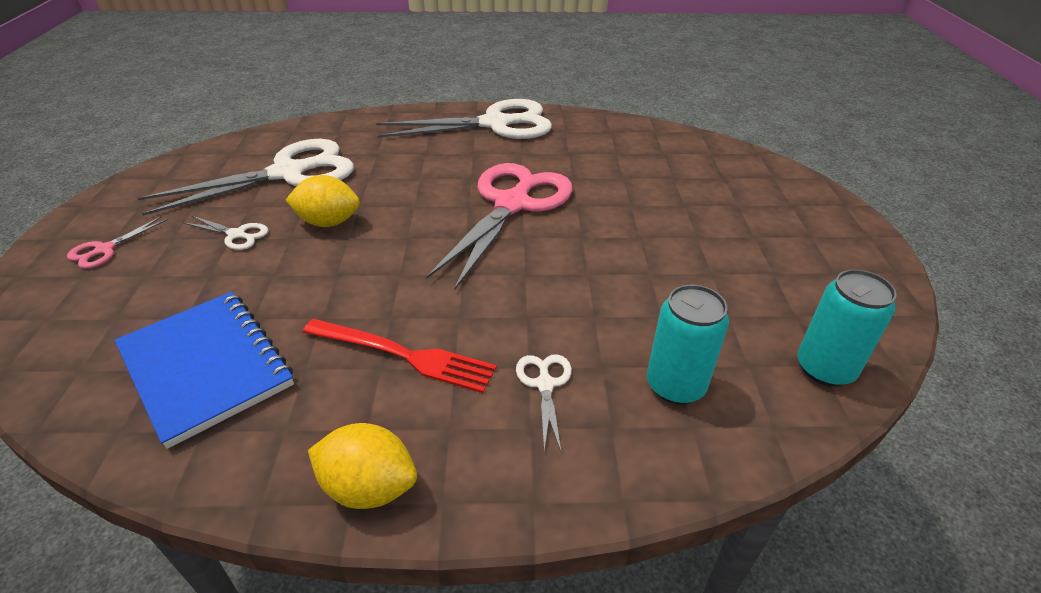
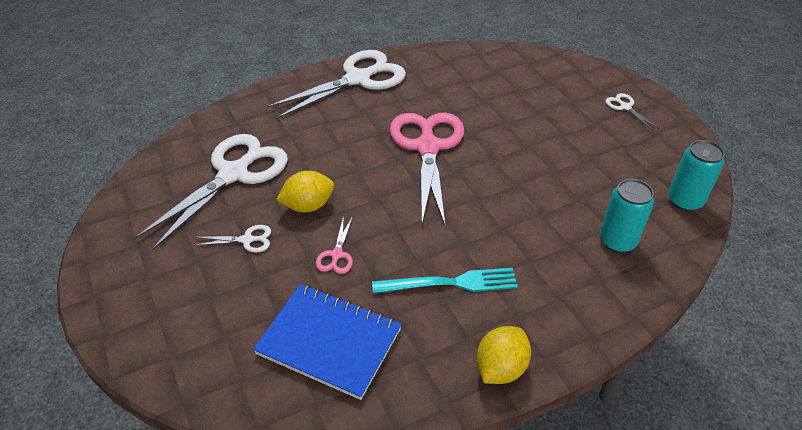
camera: 25 degrees left, 5 degrees up
(104, 249) = (151, 289): pink scissors -> pink scissors (336, 255)
(369, 487) = (500, 368): yellow lemon -> yellow lemon turned 45 degrees counterclockwise
(404, 355) = (450, 283): red fork -> turquoise fork
(545, 384) = (547, 268): white scissors -> white scissors (625, 107)

